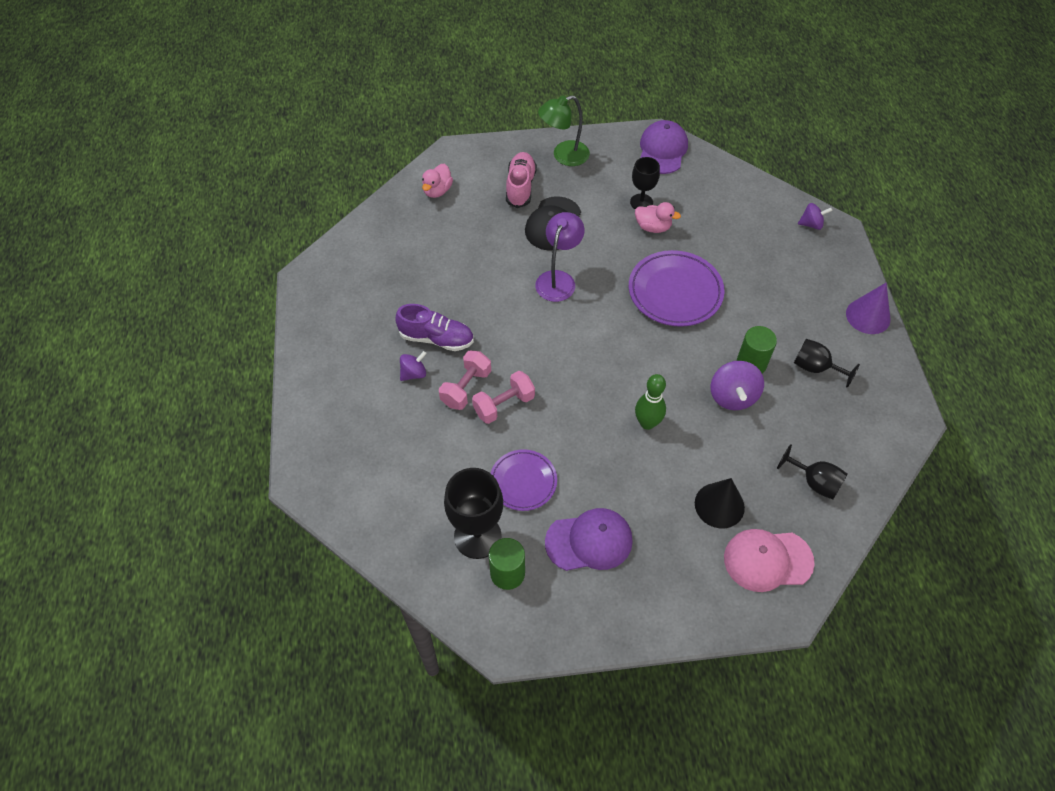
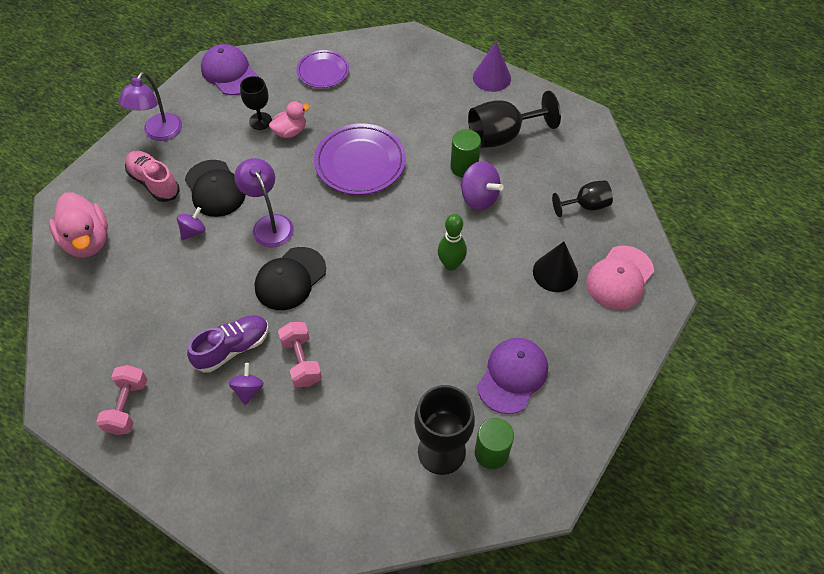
camera: 50 degrees left, 0 degrees up
(437, 191) = (87, 240): pink duck -> pink duck, size x1.68
(504, 405) = (343, 346): pink dumbbell -> pink dumbbell (127, 406)
(523, 482) = (423, 383): purple plate -> purple plate (323, 71)
(526, 328) = (290, 279): none -> black cap
(563, 156) = (159, 133): green lamp -> purple lamp
(811, 224) = (389, 46): purple spinning top -> purple spinning top (193, 231)
(815, 368) = (502, 136): black goblet -> black goblet, size x1.64

